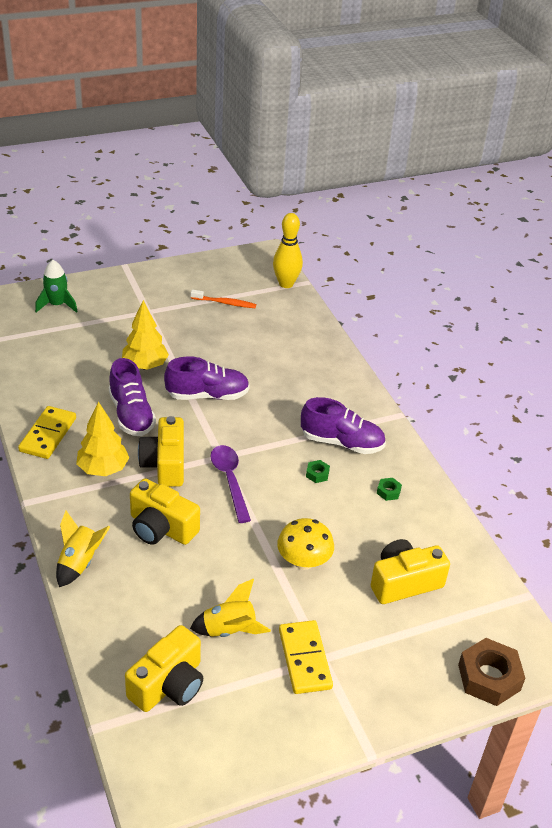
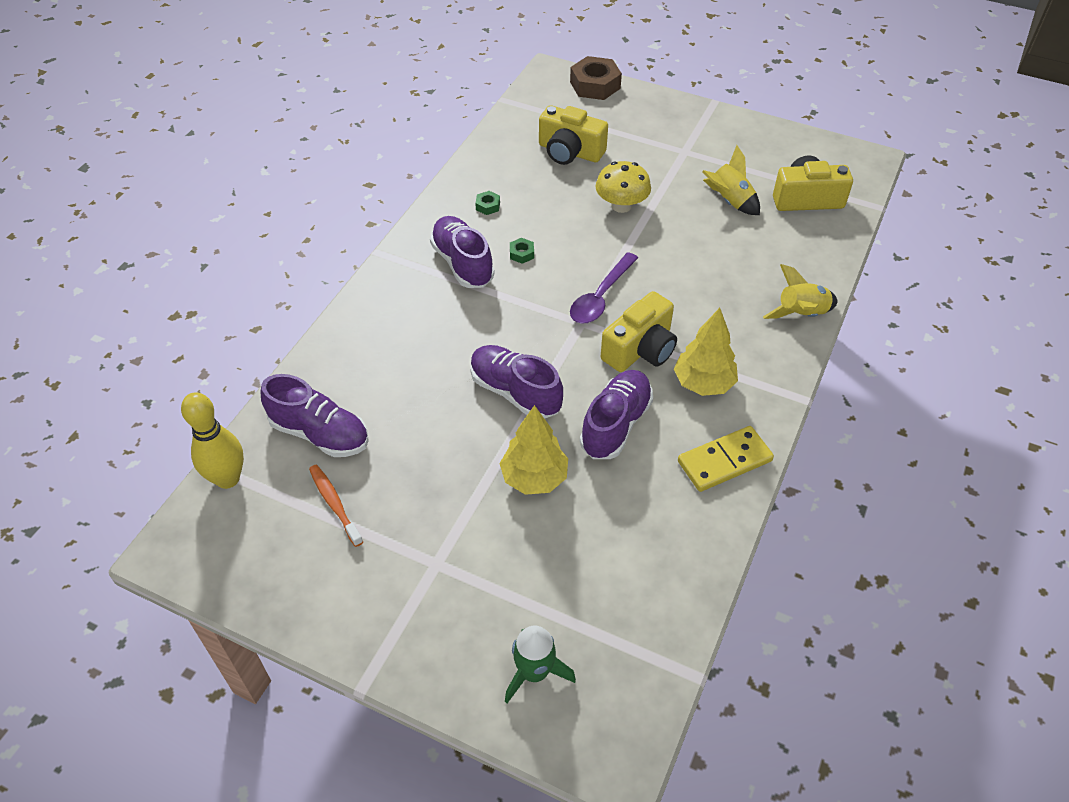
camera: 130 degrees left, 10 degrees up
(161, 528) = (704, 297): yellow camera -> none
(275, 320) = (320, 433): none -> purple shoe
(304, 659) = (697, 157): yellow domino -> none

